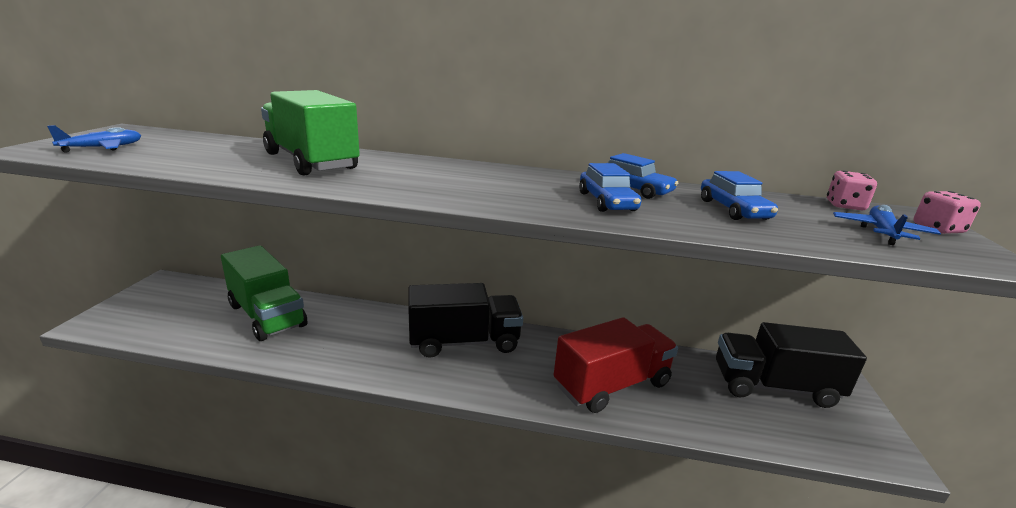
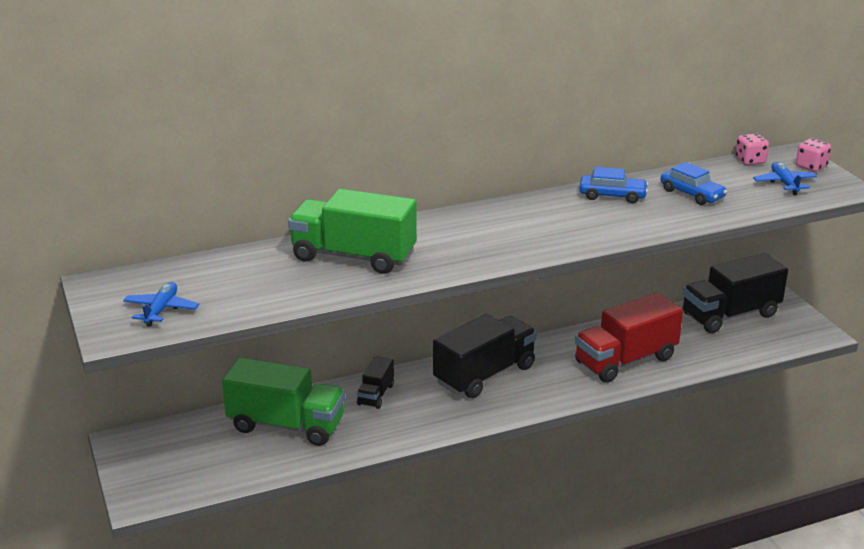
camera: 30 degrees left, 5 degrees up
(360, 321) = (376, 394): none -> black truck
(606, 202) = (613, 217): blue car -> none
(612, 385) = (625, 360): red truck -> red truck turned 150 degrees counterclockwise

